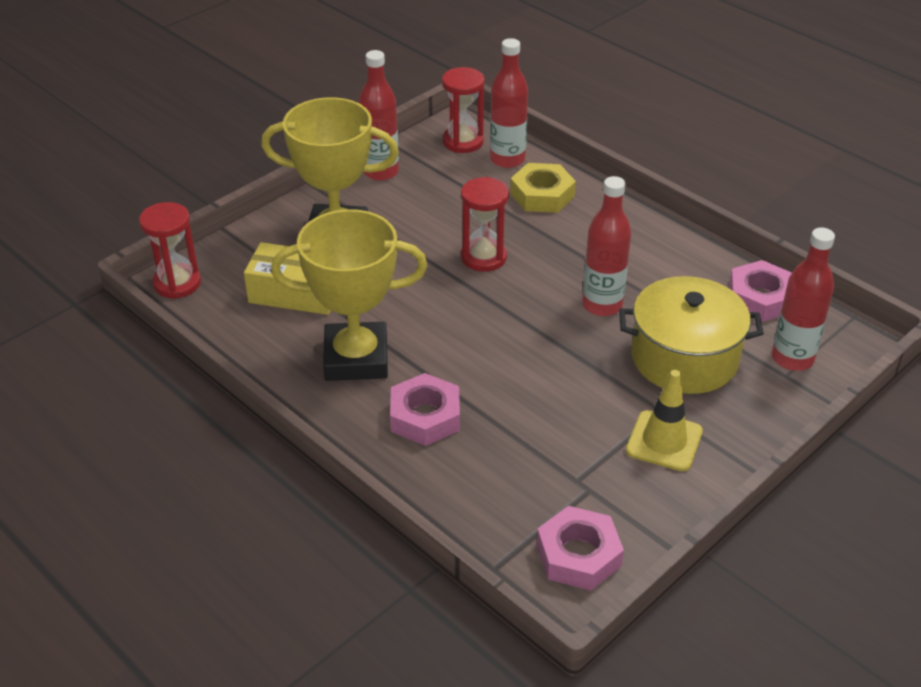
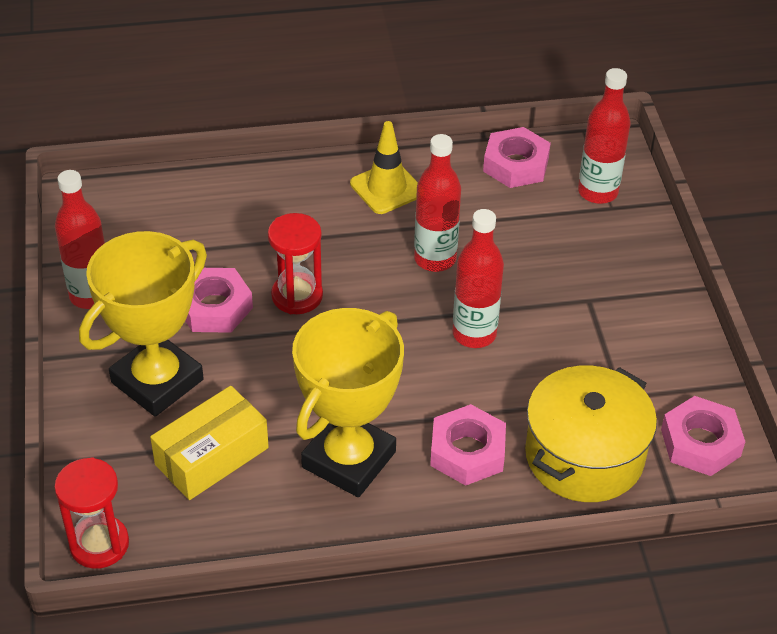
camera: 55 degrees left, 5 degrees up
(430, 226) = (214, 307): none -> pink nut
(463, 142) = (111, 213): red hourglass -> none
(507, 159) = (173, 199): red bottle -> red bottle (474, 334)
(542, 195) = (251, 208): yellow nut -> none
(664, 441) = (623, 319): yellow traffic cone -> yellow traffic cone (386, 188)
(684, 358) = (542, 250): yellow pot -> yellow pot (584, 456)

